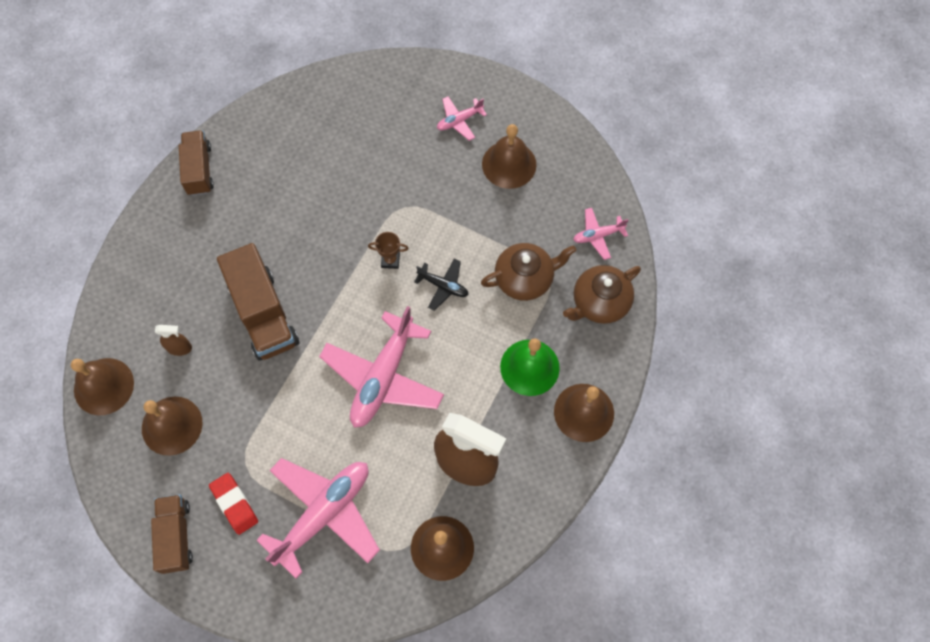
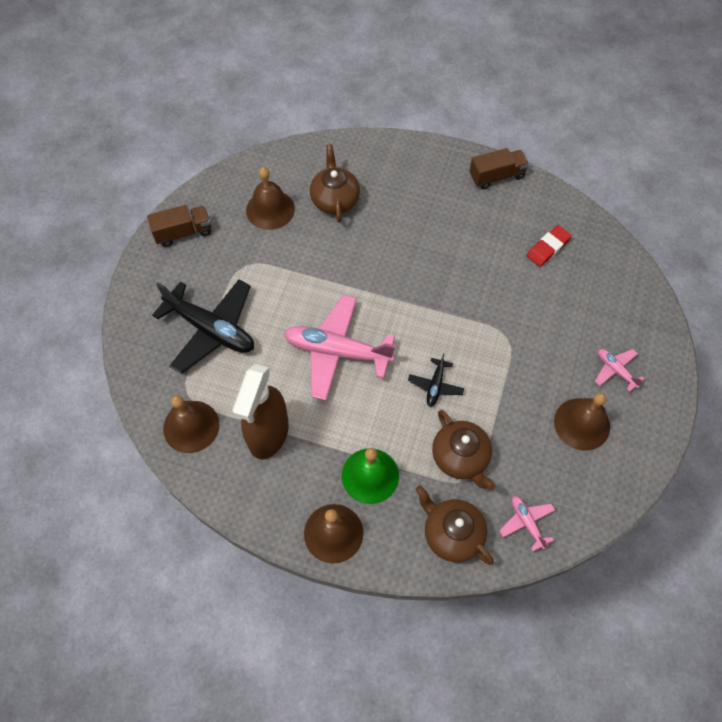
camera: 80 degrees right, 5 degrees down
(103, 386) = (294, 159): brown bell -> none
(179, 348) = (335, 200): brown spray bottle -> brown teapot
(234, 504) = (212, 265): red eraser -> red eraser (548, 248)
(263, 314) = (377, 250): brown truck -> none
(324, 514) = (211, 329): pink plane -> black plane
(390, 260) = (450, 337): brown trophy -> none

